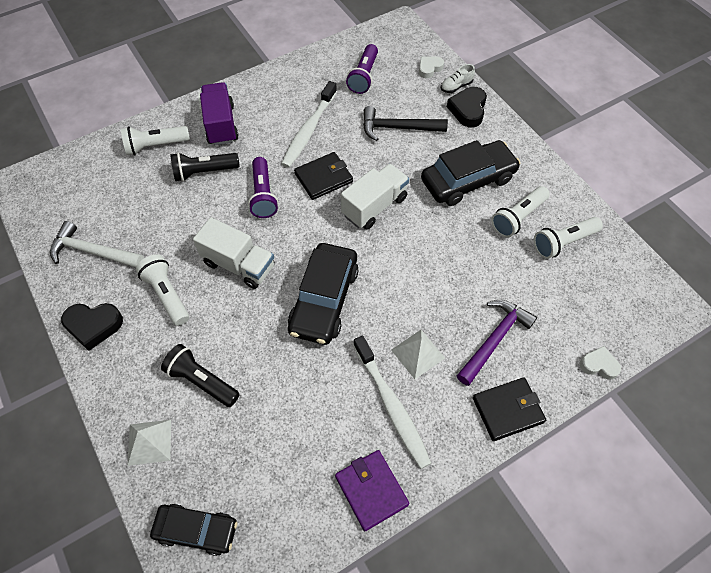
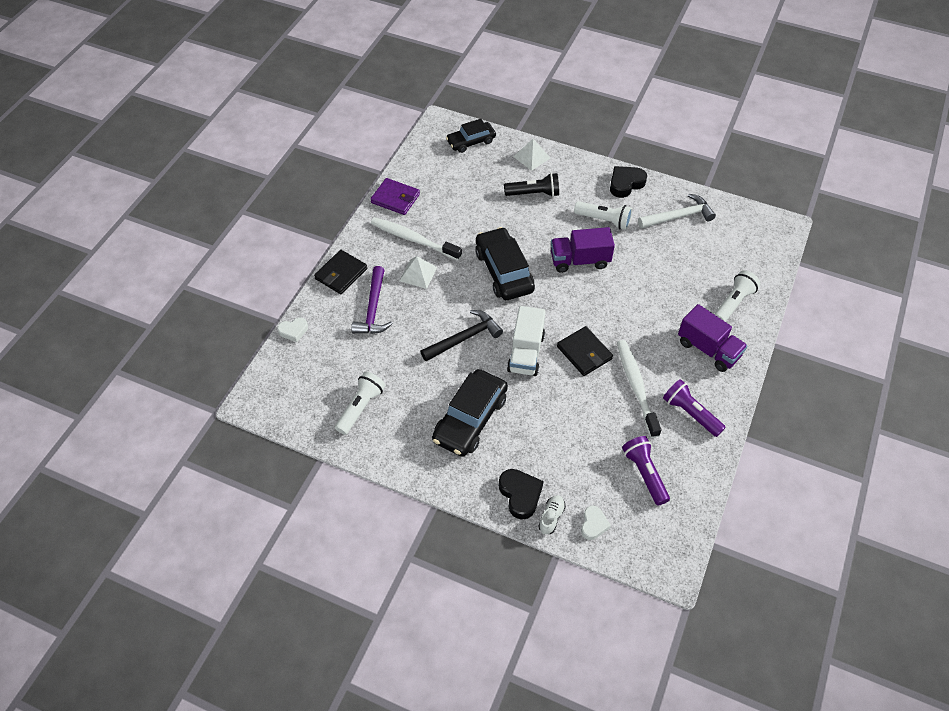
camera: 145 degrees right, 5 degrees down
(204, 172) = (674, 305): black flashlight -> none
(239, 264) = (579, 260): white truck -> purple truck
(263, 195) = (614, 314): purple flashlight -> purple flashlight (690, 413)
(323, 178) = (584, 353): black wallet -> black wallet turned 60 degrees counterclockwise
(398, 128) = (566, 435): black hammer -> black hammer (464, 338)
(518, 218) = (408, 408): white flashlight -> none

